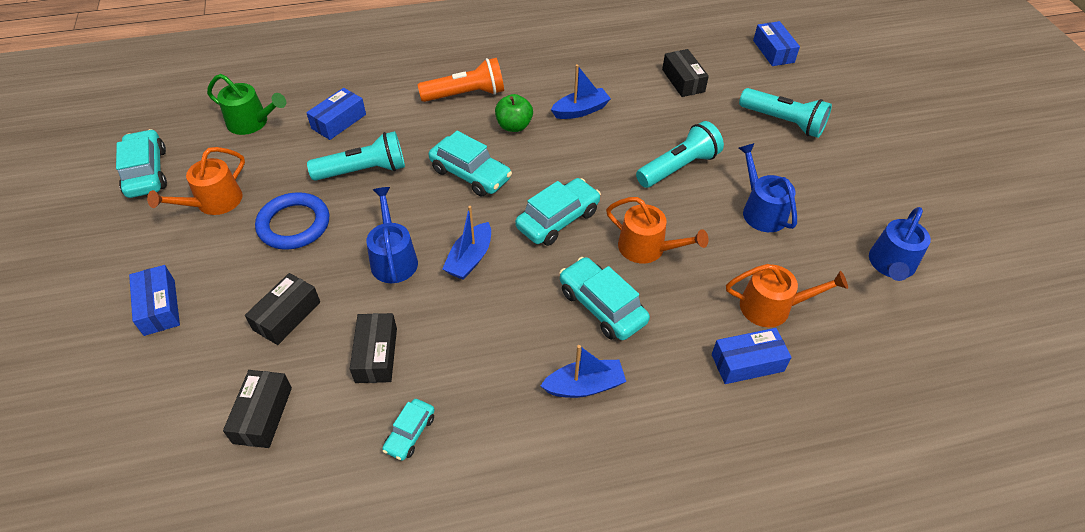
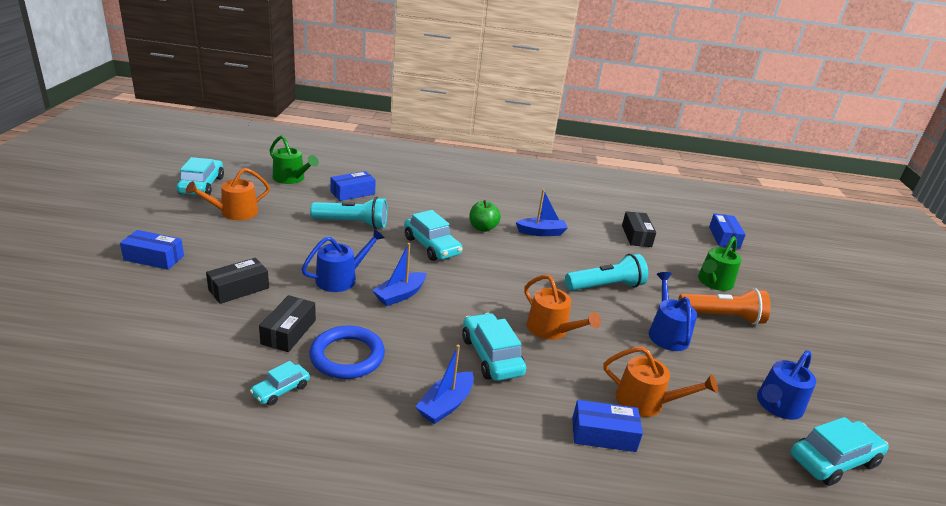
camera: 15 degrees right, 20 degrees down
(159, 307) = (154, 258): blue box -> blue box turned 75 degrees counterclockwise
(263, 415) = (178, 342): black box -> none
(294, 224) = (281, 239): blue ring -> blue ring (347, 356)
(393, 259) = (340, 278): blue watering can -> blue watering can turned 45 degrees clockwise
(466, 94) = (456, 202): orange flashlight -> orange flashlight (722, 317)
(558, 219) = (485, 291): turquoise car -> turquoise car (833, 460)
(584, 386) = (445, 405): blue boat -> blue boat turned 120 degrees clockwise
(783, 122) = (713, 282): turquoise flashlight -> green watering can

